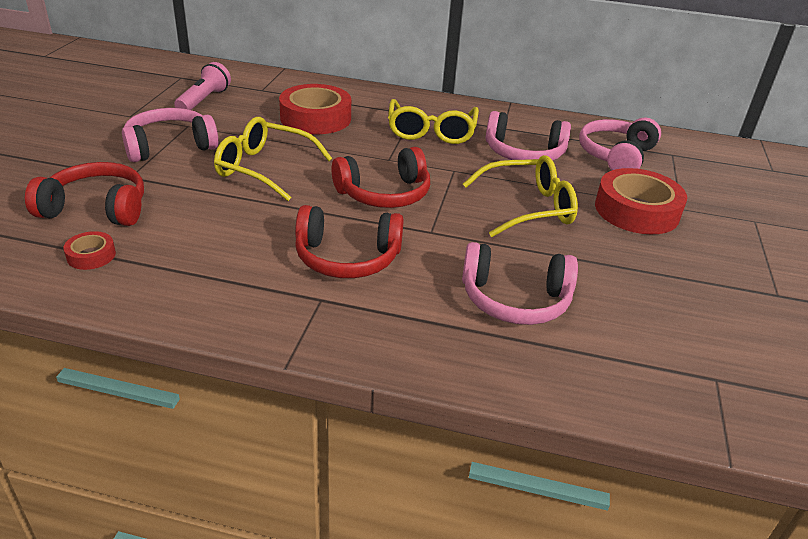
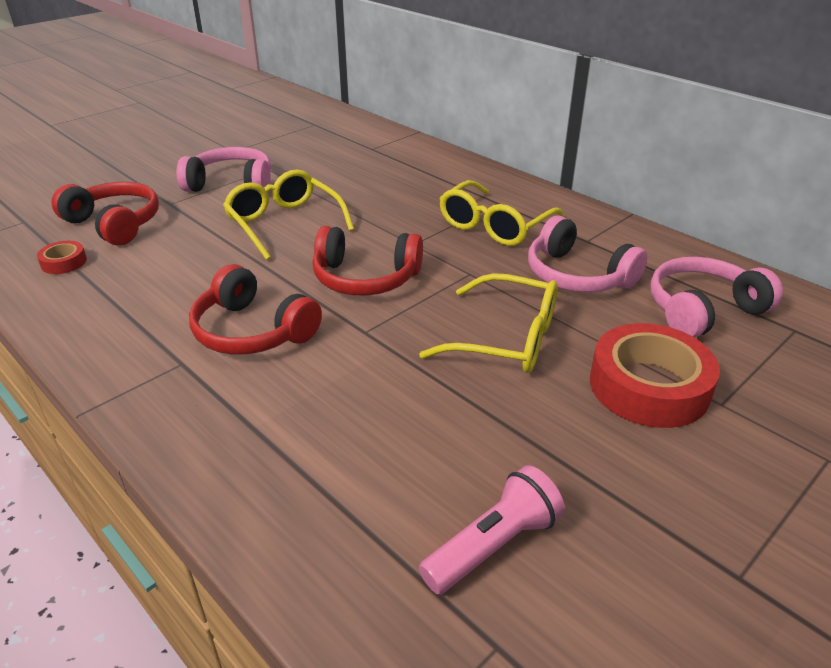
camera: 35 degrees right, 0 degrees up
(204, 100) = (309, 149): pink flashlight -> pink flashlight (493, 545)
(315, 118) = (390, 186): red tape -> none
(515, 299) = (364, 436): pink headphones -> none

